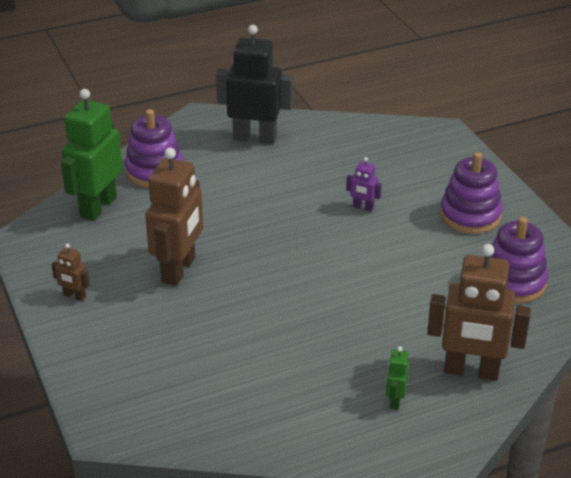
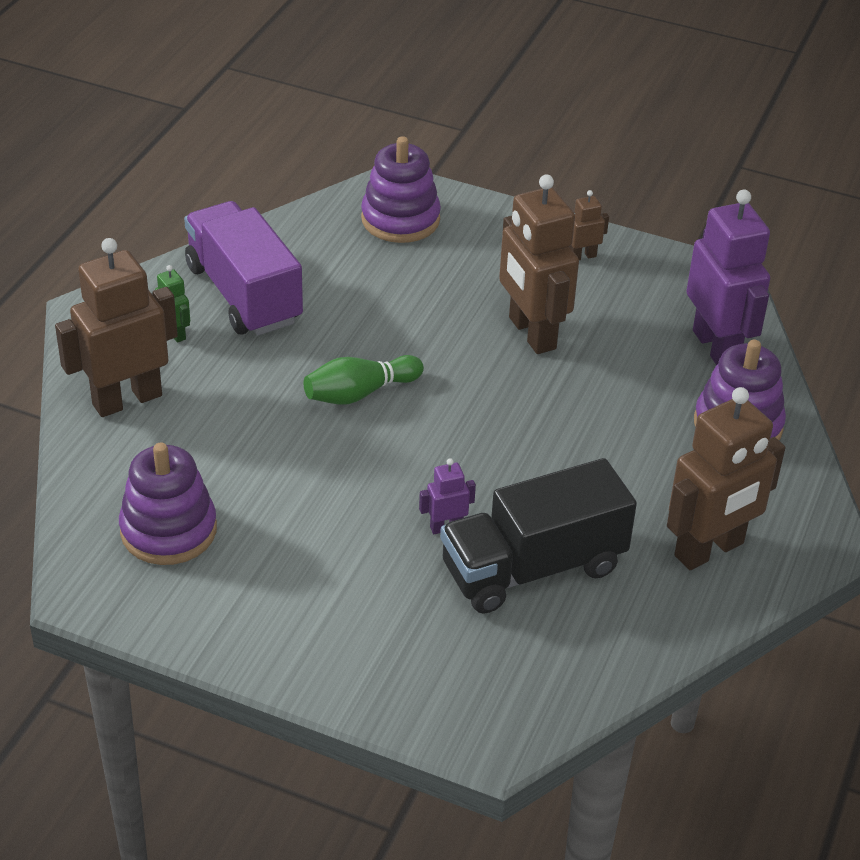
camera: 135 degrees right, 5 degrees up
(98, 207) = (716, 347): green robot -> purple robot
(255, 138) = (709, 550): black robot -> brown robot
(318, 402) = (244, 294): none -> purple truck
(323, 294) = (360, 393): none -> green bowling pin
(344, 172) = (533, 568): none -> black truck
(470, 215) = (306, 599): purple stacking toy -> purple stacking toy (400, 219)

